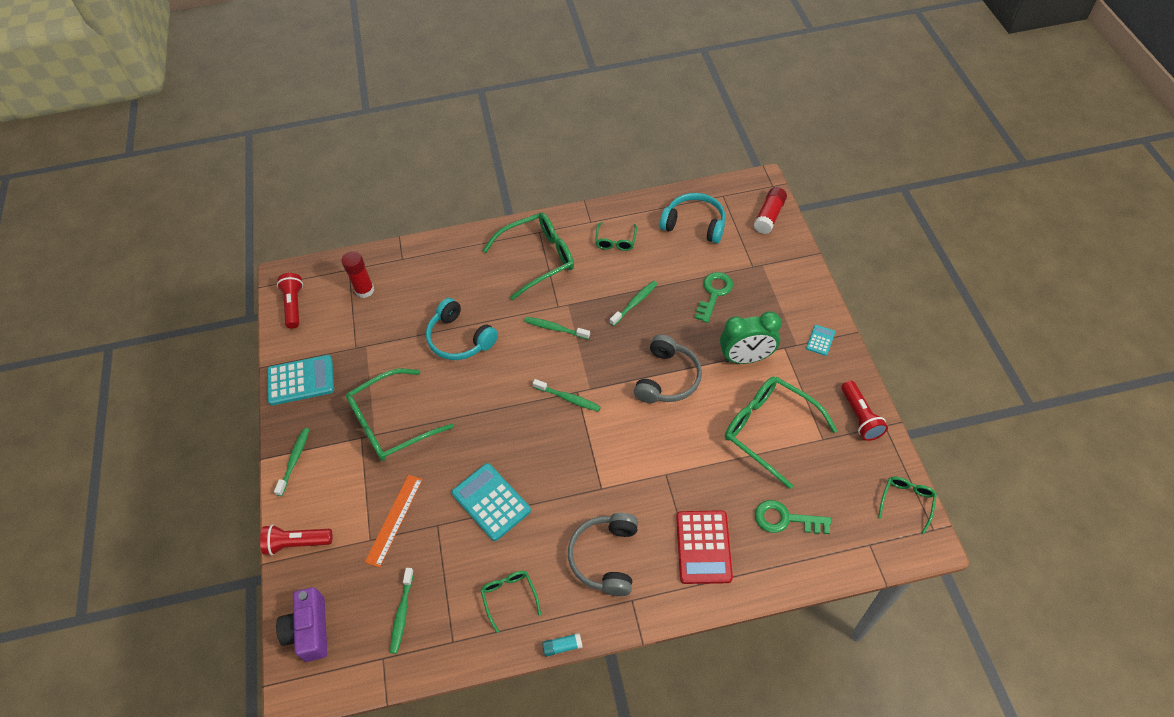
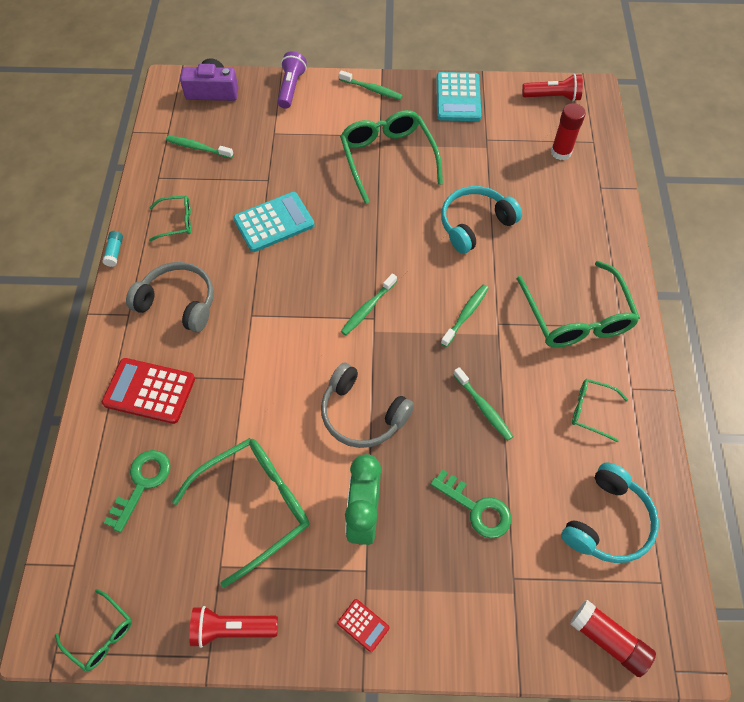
camera: 100 degrees right, 5 degrees up
(297, 543) = (291, 88): red flashlight -> purple flashlight
(394, 520) = (286, 151): orange ruler -> none
(820, 340) = (363, 625): turquoise calculator -> red calculator

